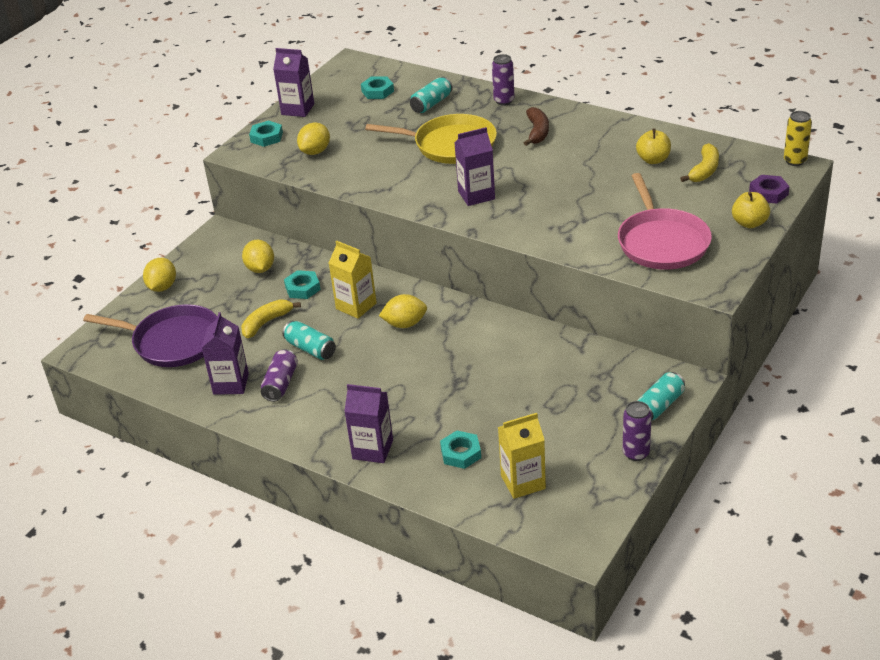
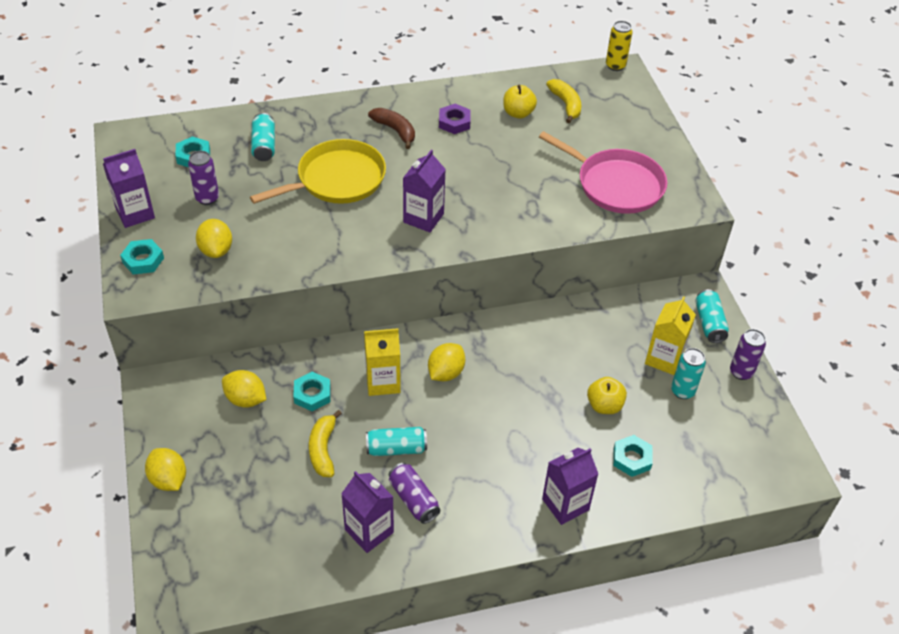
camera: 50 degrees left, 10 degrees up
(172, 341) = (256, 528): purple pan -> none
(504, 101) = (327, 113): purple can -> purple can (207, 198)
(523, 482) = (702, 450): yellow carton -> yellow carton (664, 359)
(566, 436) = (682, 391): none -> turquoise can
(749, 223) = (652, 135): yellow apple -> yellow apple (604, 405)
(768, 193) = (632, 103): purple nut -> purple nut (454, 122)

